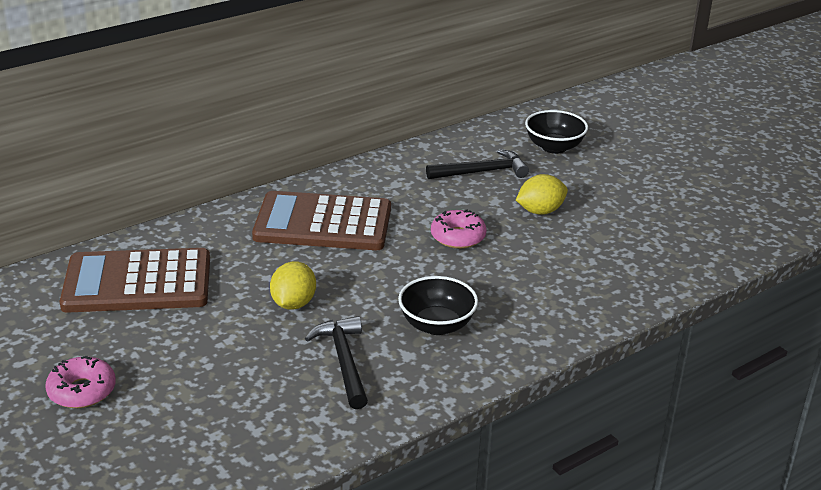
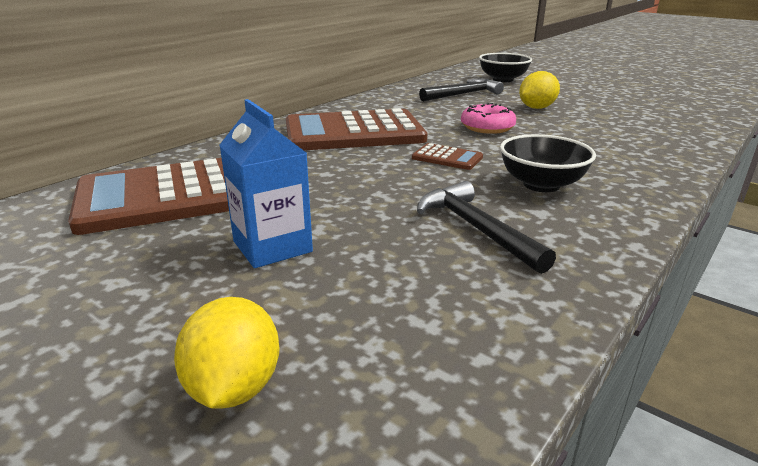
camera: 15 degrees left, 5 degrees down
(82, 391) = (124, 323): pink donut -> none
(190, 349) = (272, 246): none -> blue carton
(293, 303) = (372, 189): yellow lemon -> yellow lemon (234, 387)
(383, 276) = (447, 158): none -> brown calculator

